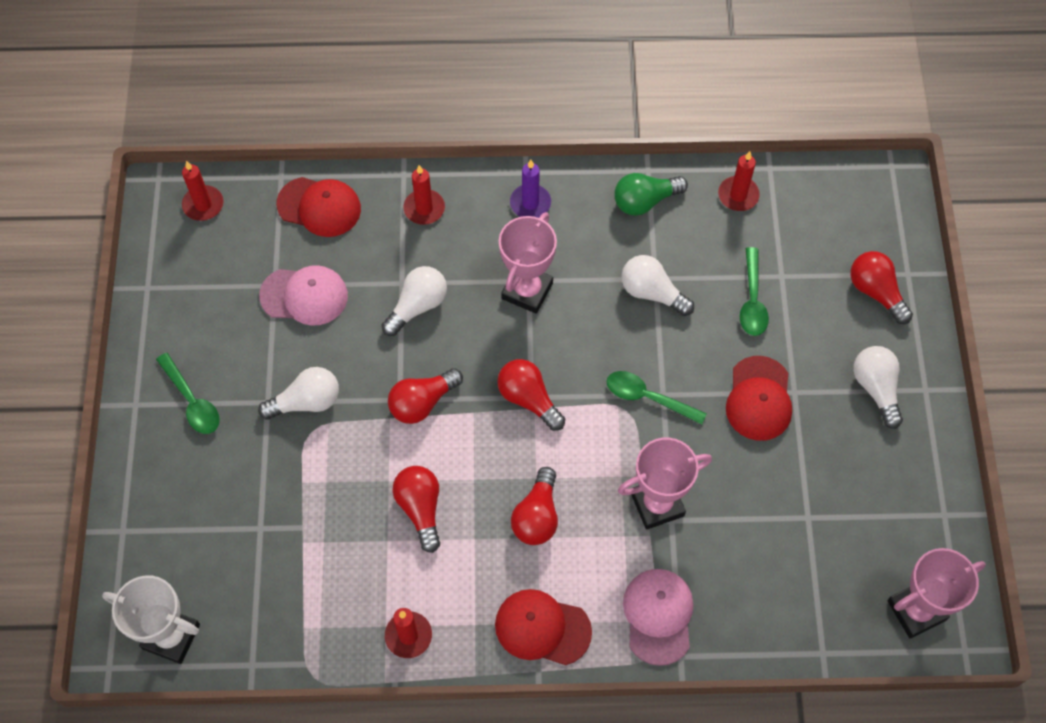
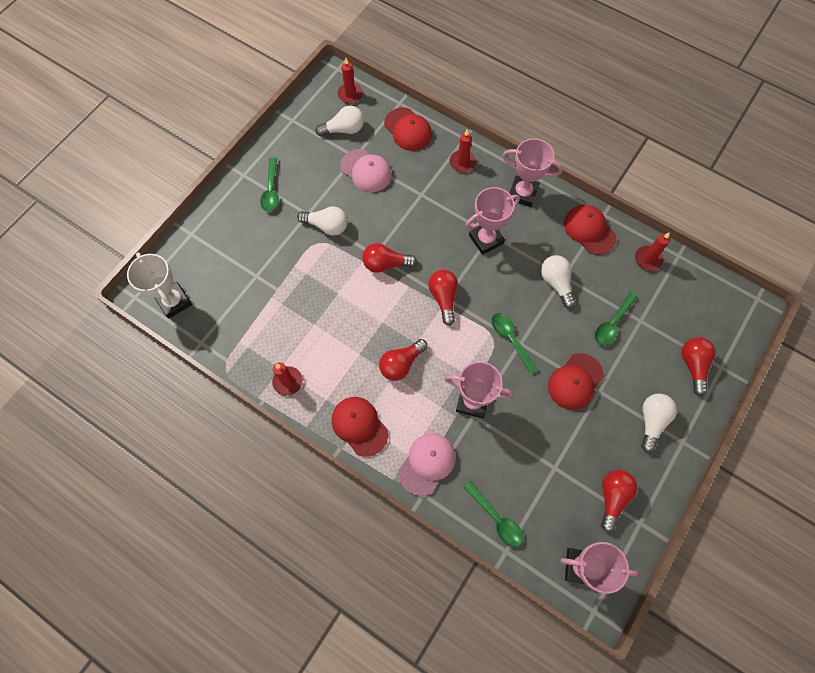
camera: 35 degrees right, 5 degrees up
(417, 306) = (421, 211): white light bulb -> white light bulb (344, 129)
(420, 508) = (343, 319): red light bulb -> red light bulb (612, 497)
(530, 203) = (522, 193): purple candle -> pink trophy
(645, 201) = (589, 230): green light bulb -> red cap
(784, 623) = (496, 518): none -> green spoon

